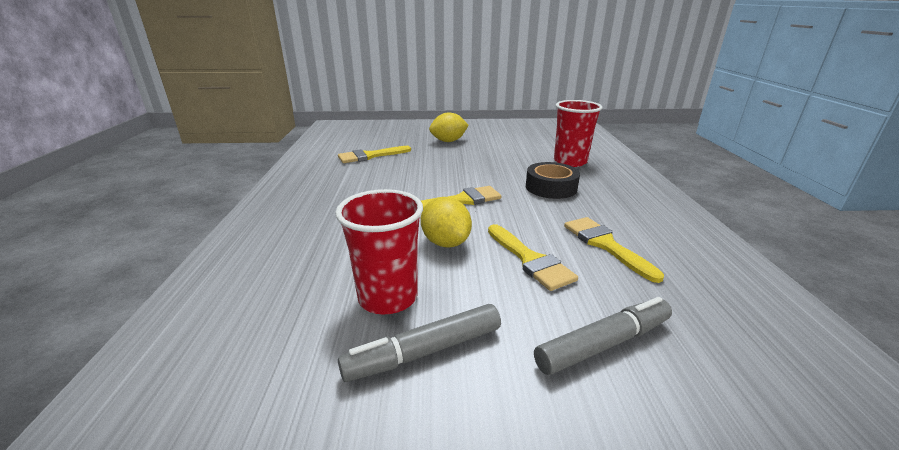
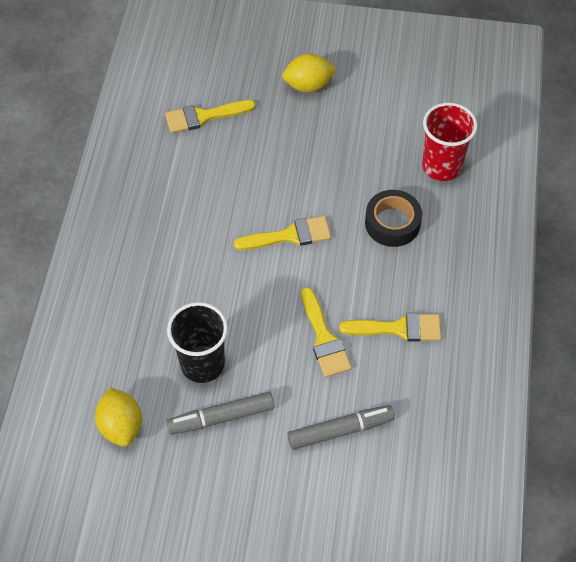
camera: 10 degrees right, 30 degrees up
(388, 297) = (202, 364): red cup -> black cup
(445, 242) = (259, 303): yellow lemon -> yellow lemon (121, 426)
(605, 245) = (398, 328): yellow brush -> yellow brush turned 105 degrees clockwise

